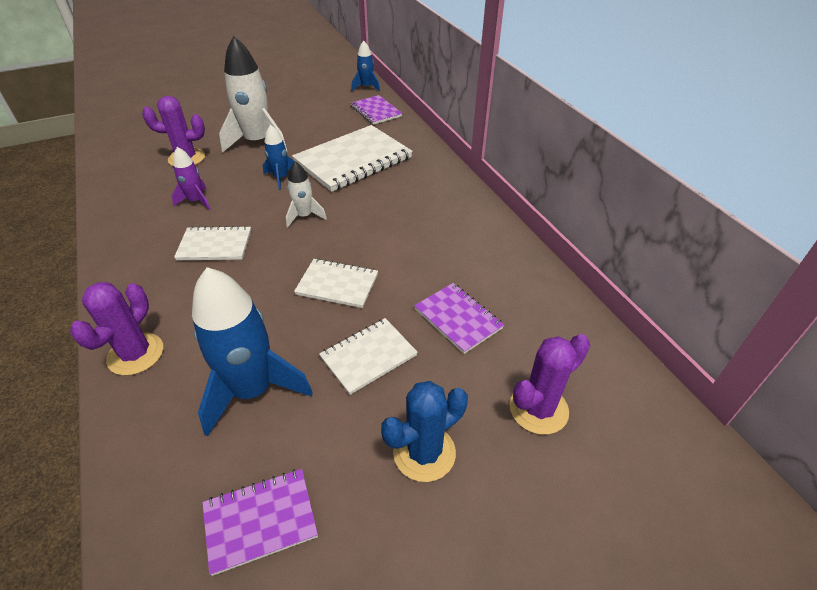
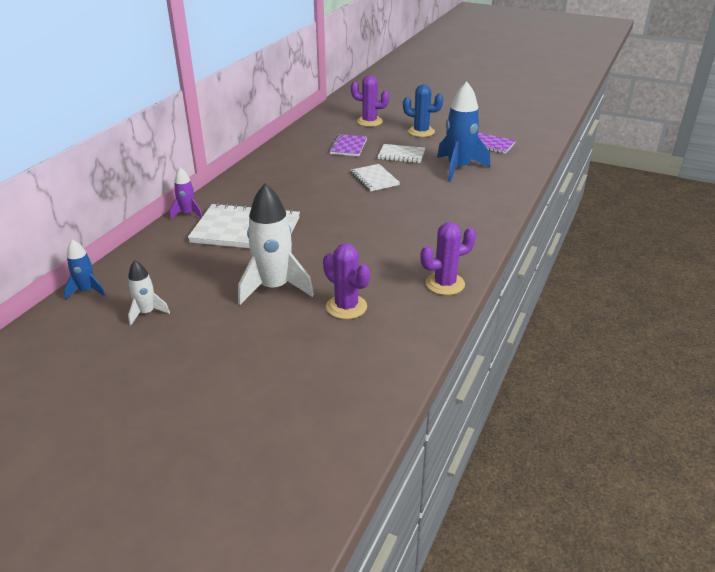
camera: 130 degrees left, 10 degrees down
(136, 354) = (497, 202): purple cactus -> purple cactus (445, 284)
(196, 201) = (385, 262): purple rocket -> purple rocket (188, 214)
(215, 245) = (408, 227): white notebook -> none
(281, 178) = (309, 246): blue rocket -> none
(304, 216) = (337, 215): white rocket -> white rocket (147, 313)
(376, 111) = (144, 259): purple notebook -> none

